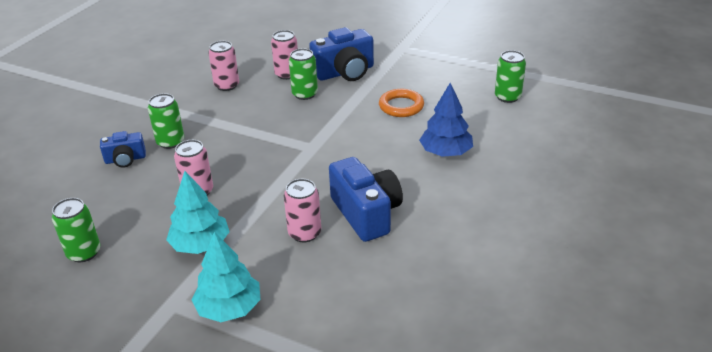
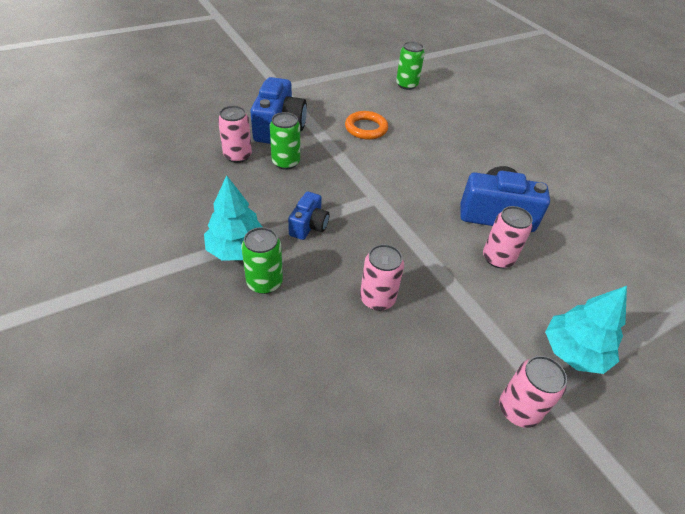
camera: 60 degrees left, 10 degrees up
(84, 252) = (412, 442): green can -> none
(125, 159) = (258, 333): blue camera -> blue camera (309, 225)
(200, 244) = (467, 333): turquoise tree -> turquoise tree (237, 249)
(227, 85) = (205, 198): pink can -> pink can (518, 409)
(446, 152) = (450, 141): blue tree -> none

